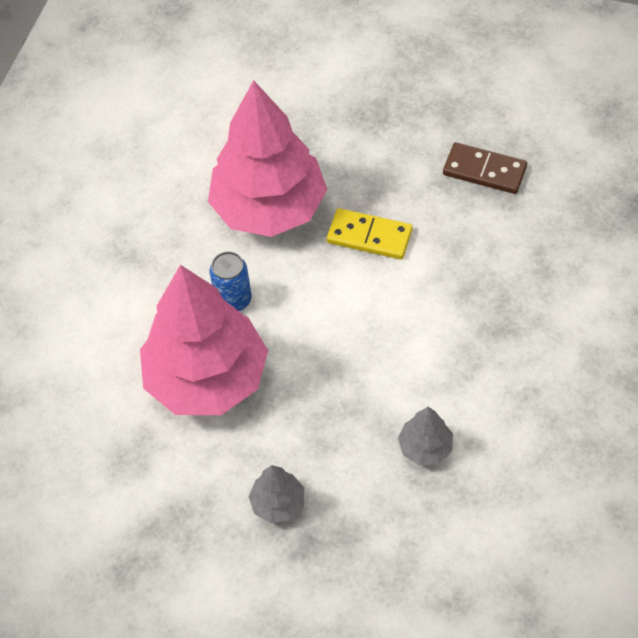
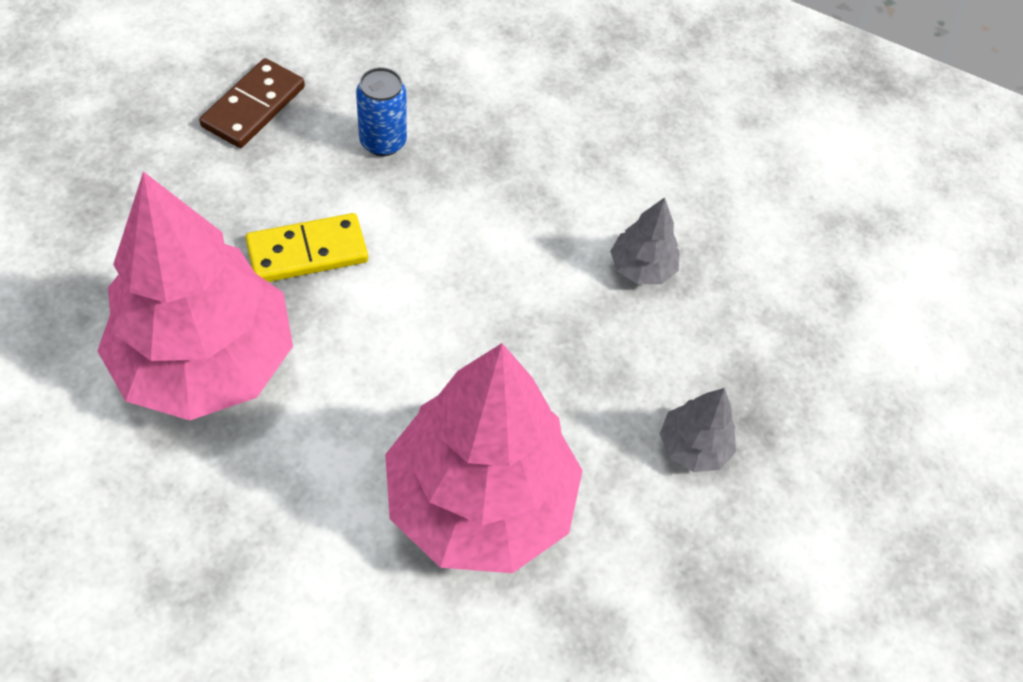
camera: 90 degrees left, 0 degrees up
(233, 300) = (355, 441): blue can -> blue can (383, 142)
(369, 236) = (307, 251): yellow domino -> yellow domino turned 45 degrees clockwise

